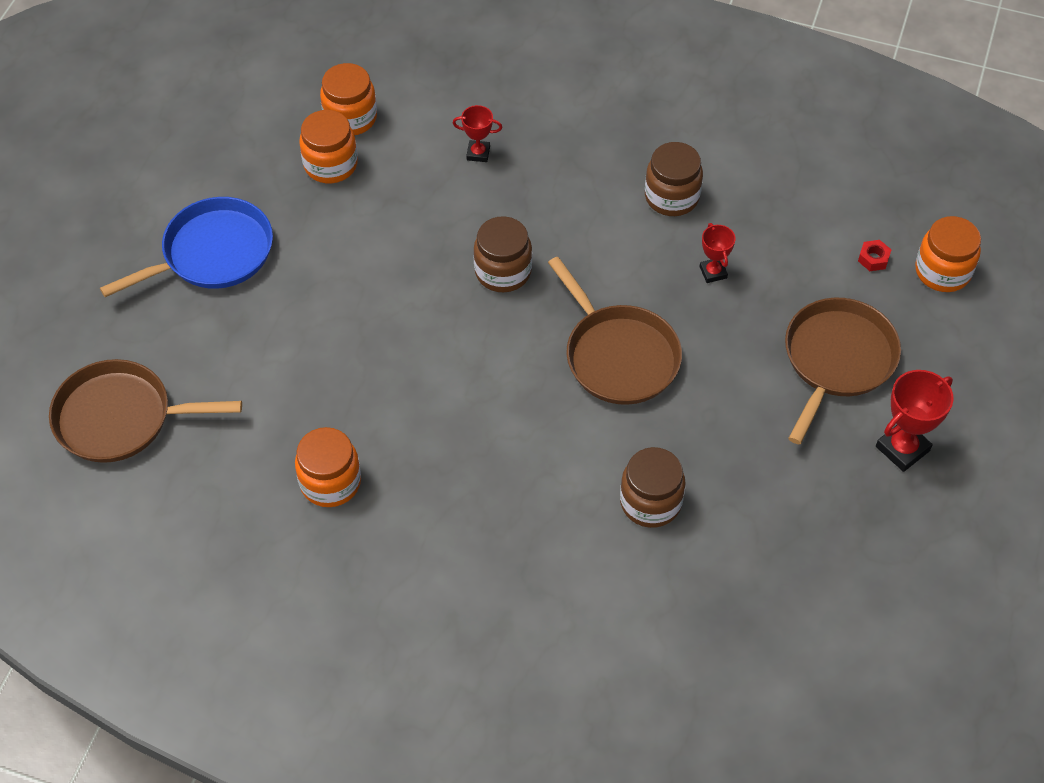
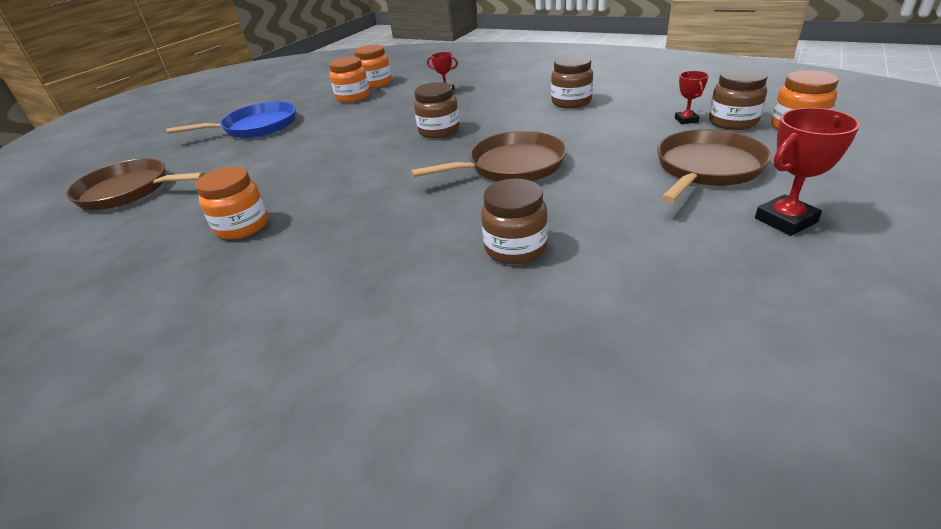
camera: 15 degrees right, 20 degrees down
(618, 356) = (511, 166): brown pan -> brown pan turned 90 degrees counterclockwise
(713, 272) = (597, 129): red trophy -> red trophy (686, 120)
(873, 259) = (732, 122): red nut -> brown jar

